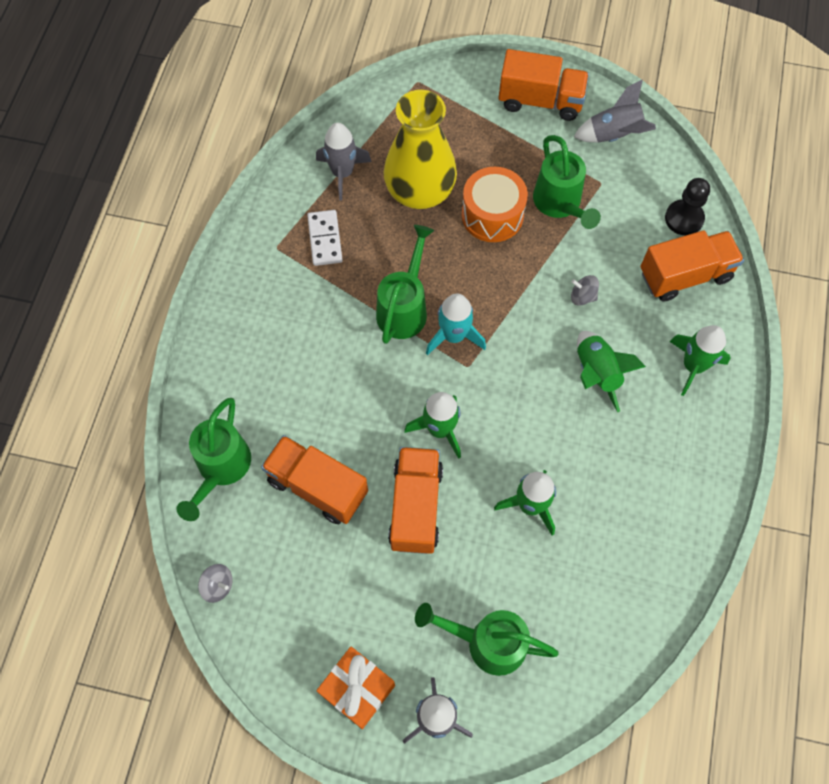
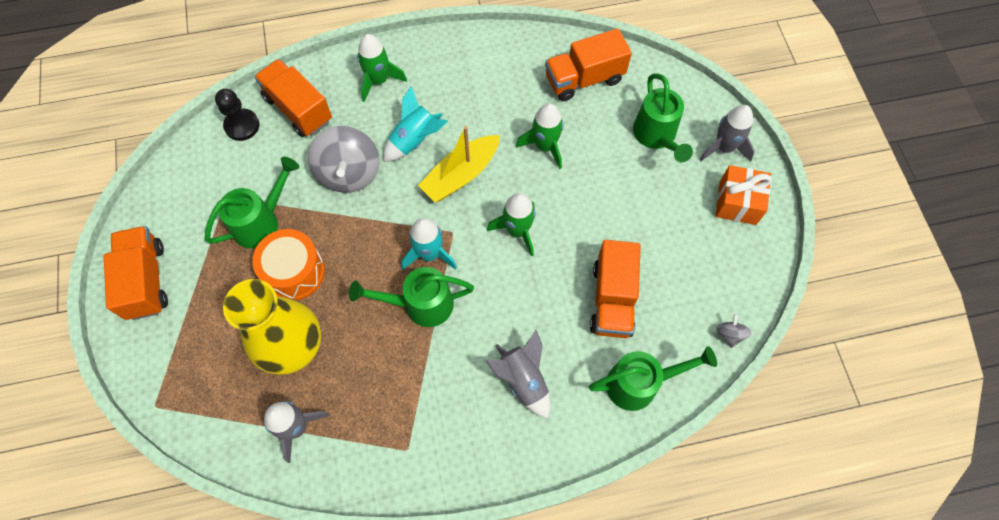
camera: 115 degrees left, 0 degrees up
(325, 239) = (379, 407): white domino -> none
(415, 507) = (588, 221): orange truck -> orange truck (584, 79)
(532, 402) = (461, 175): none -> yellow boat
(582, 296) = (349, 173): grey spinning top -> grey spinning top, size x2.25
(596, 373) = (415, 140): green rocket -> turquoise rocket
(614, 135) = (168, 205): grey rocket -> grey rocket (523, 380)

